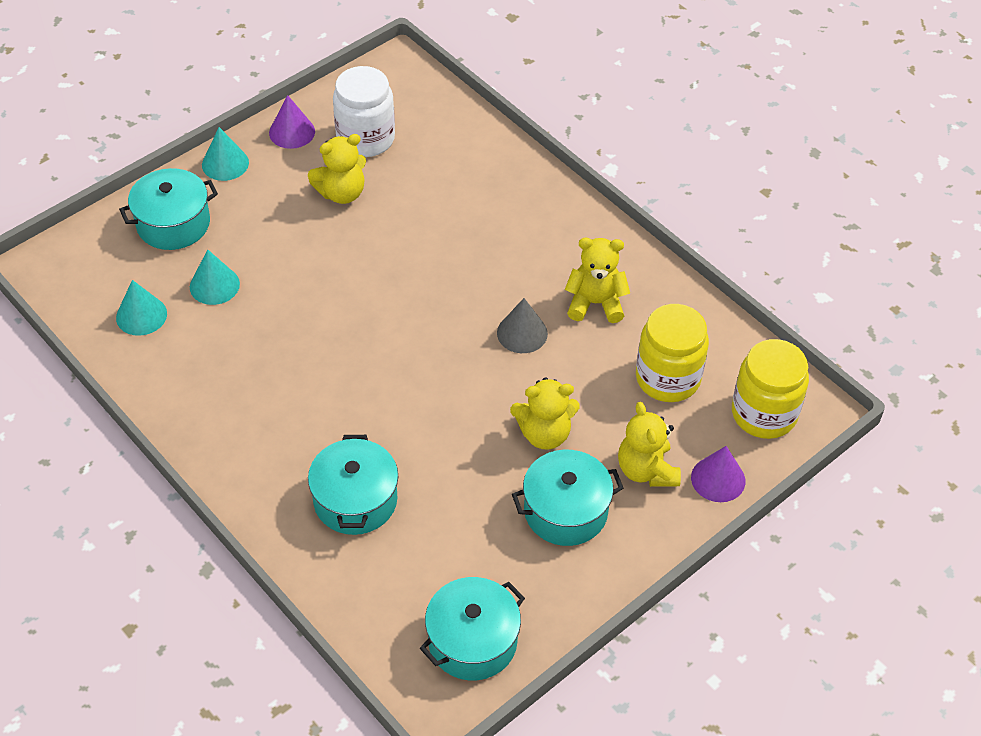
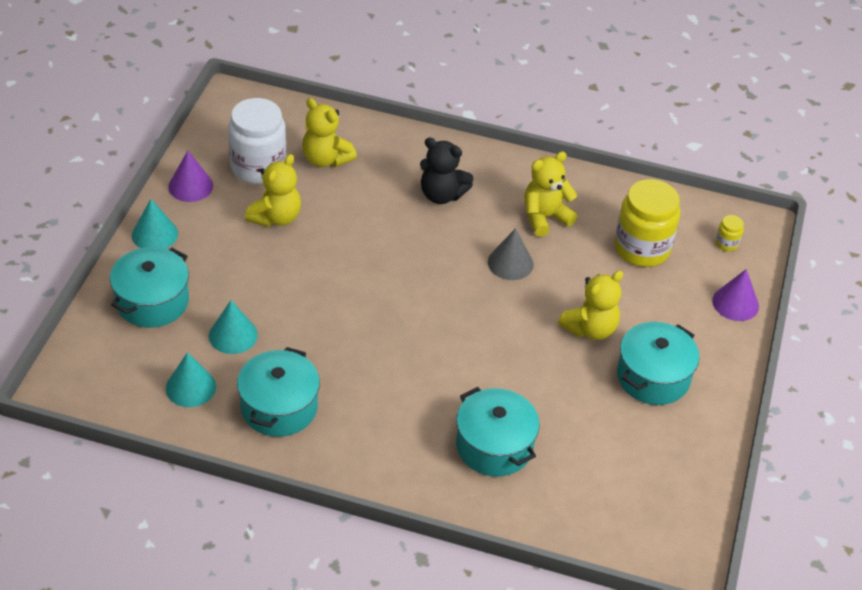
camera: 35 degrees left, 5 degrees down
(472, 641) = (669, 503): turquoise pot -> turquoise pot (279, 407)
(513, 237) = (441, 195): none -> black teddy bear
(646, 470) = (683, 320): yellow teddy bear -> yellow teddy bear (326, 159)
(764, 414) = (726, 243): yellow jar -> yellow jar, size x0.42

